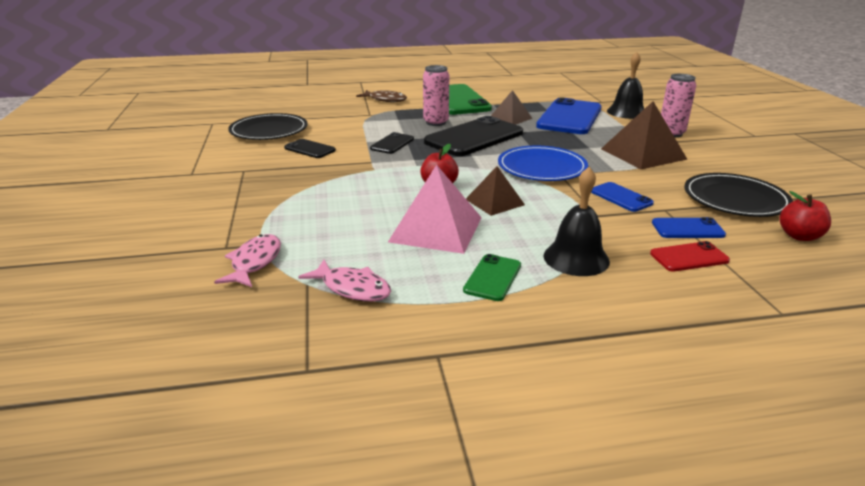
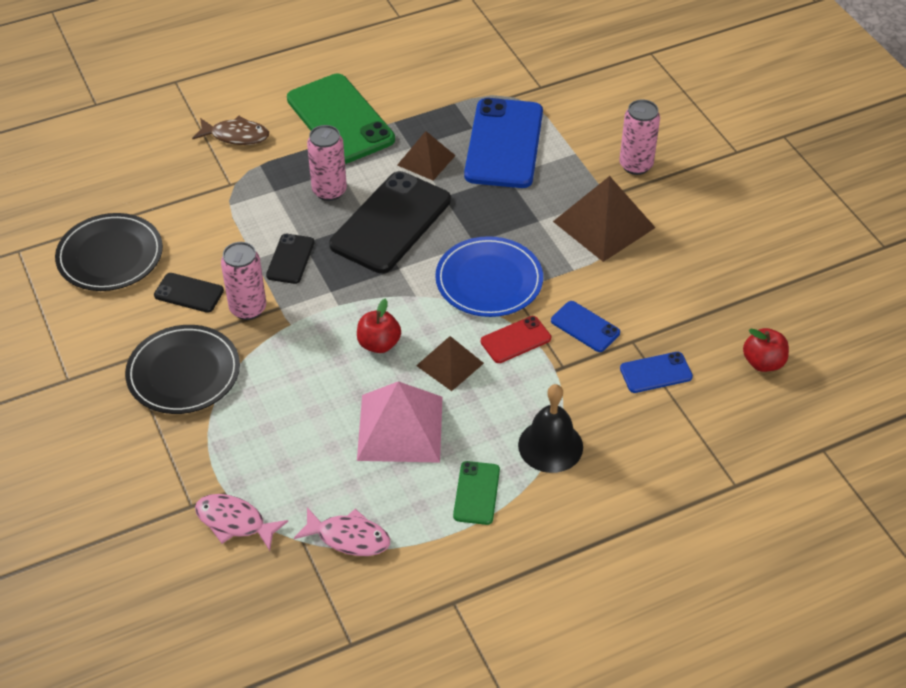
camera: 15 degrees left, 20 degrees up
(254, 262) = (234, 522): pink fish -> pink fish turned 60 degrees counterclockwise
(347, 159) = (248, 308): none -> pink can
(626, 112) = (577, 114): black bell -> none
(689, 257) = (657, 421): red phone -> red phone (515, 340)
(735, 199) = (705, 305): black plate -> black plate (183, 373)

